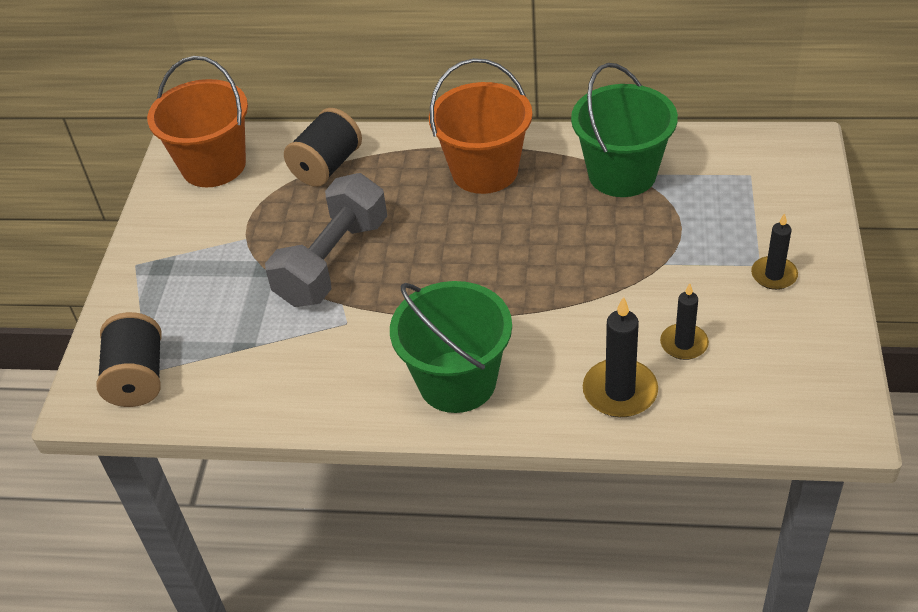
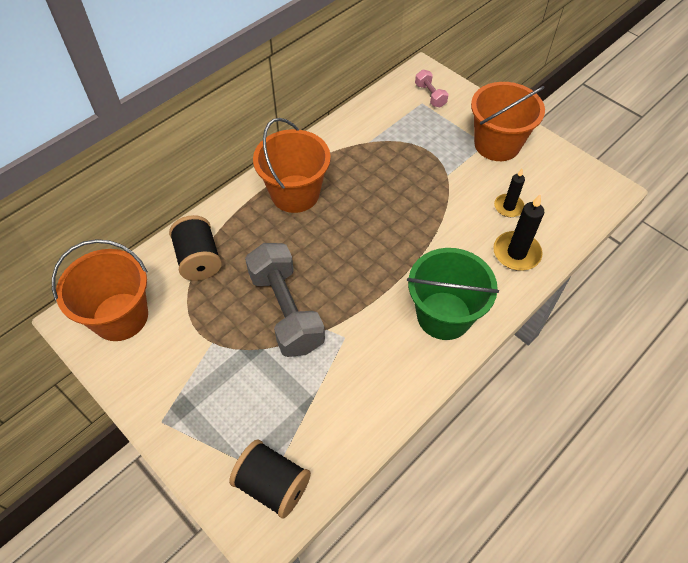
camera: 55 degrees left, 10 degrees up
(622, 174) = (366, 144): green bucket -> none
(772, 173) = (430, 95): none -> pink dumbbell
(774, 275) = (497, 144): black candle -> orange bucket

